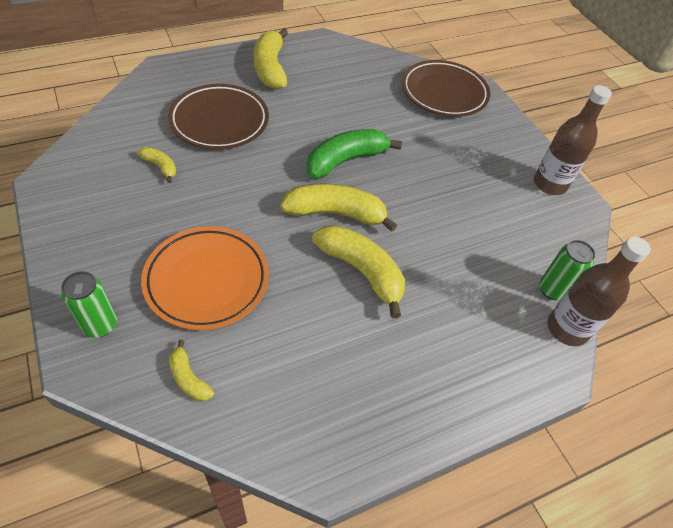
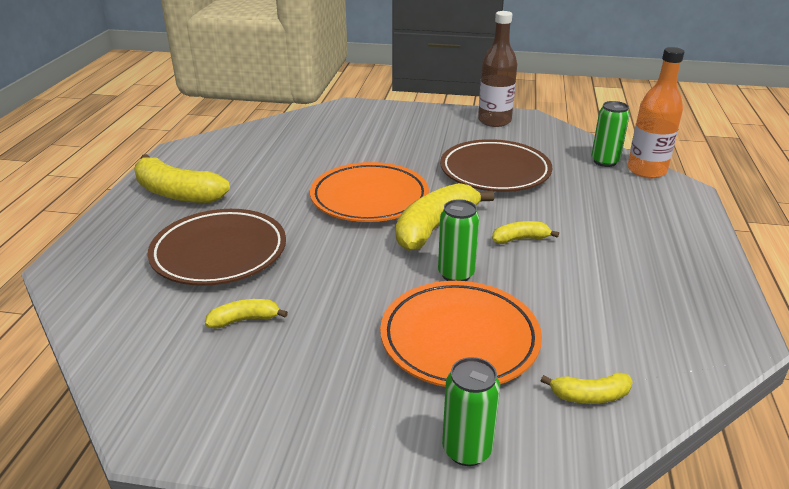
camera: 50 degrees left, 20 degrees down
(283, 249) = (456, 274): none -> green can
(345, 160) = (369, 198): green banana -> orange plate
(361, 271) = (520, 239): yellow banana -> yellow banana, size x0.50
(444, 93) = (338, 121): brown plate -> brown plate (495, 172)
(567, 329) = (646, 170): brown bottle -> orange bottle

